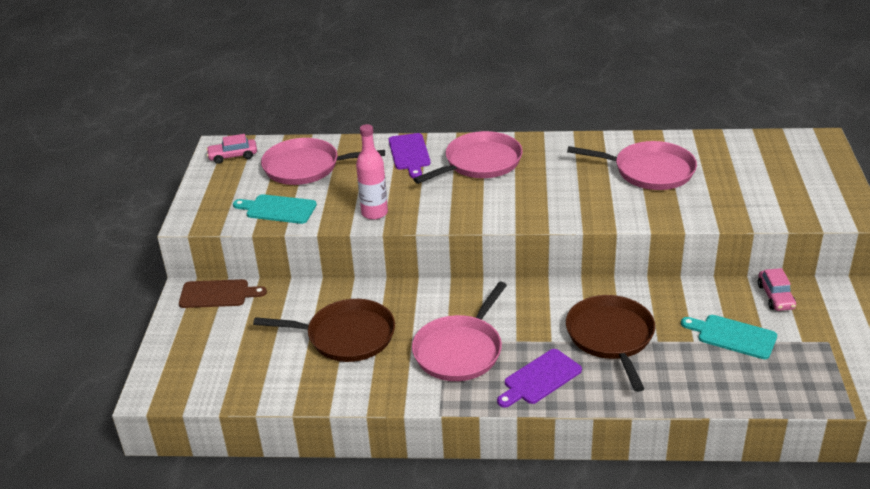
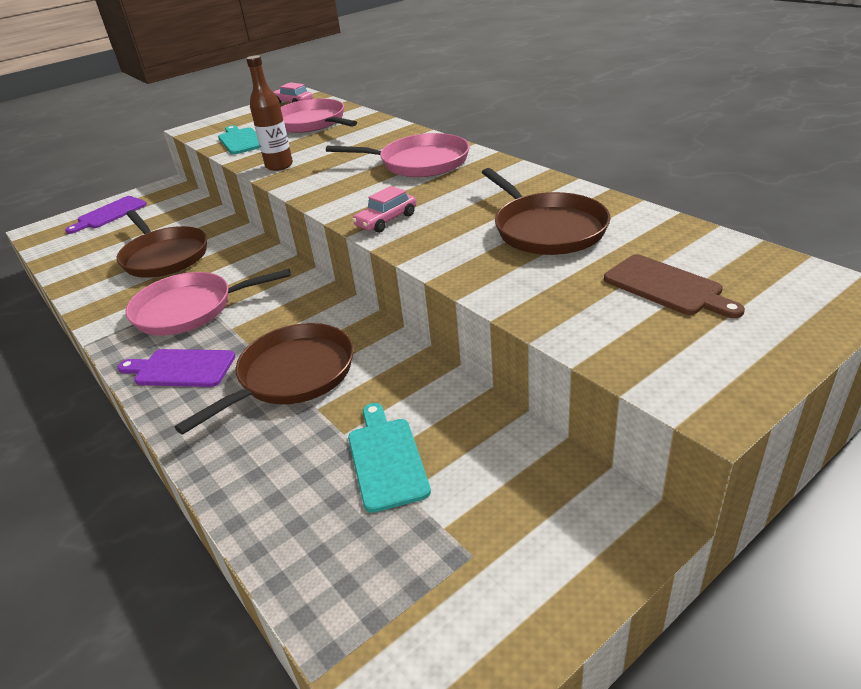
camera: 50 degrees right, 0 degrees up
(217, 294) = (173, 194): brown cutting board -> brown cutting board (666, 287)
(374, 213) = (279, 166): pink bottle -> brown bottle
(409, 154) = (388, 138): purple cutting board -> purple cutting board (109, 214)
(649, 171) = (546, 229): pink pan -> brown pan
(775, 296) = (514, 454): pink car -> pink car (386, 220)

